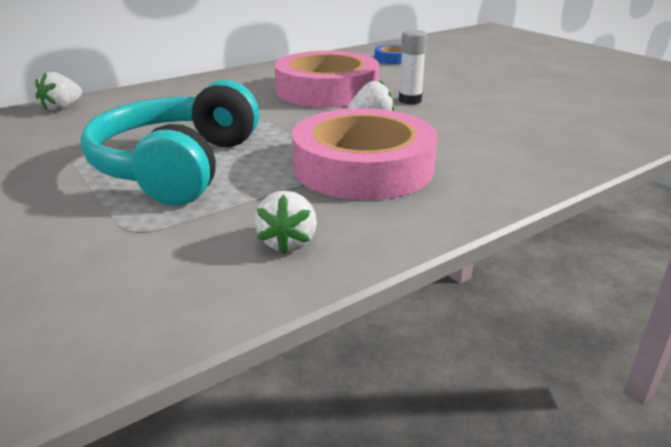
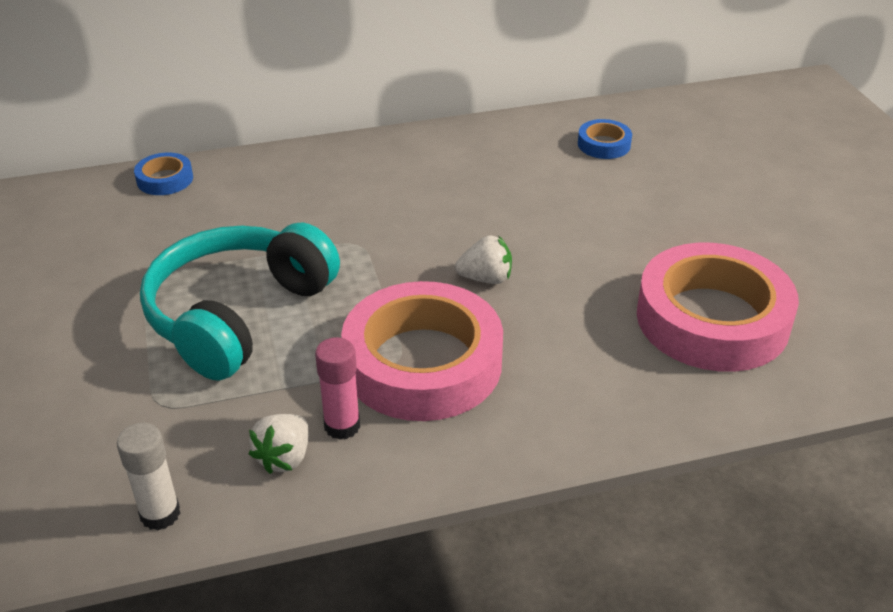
camera: 20 degrees right, 10 degrees up
(62, 108) = (165, 179): white strawberry -> blue tape
(326, 213) = (342, 426): none -> pink glue stick
(327, 90) = (472, 203): pink tape -> pink tape (712, 319)
(410, 100) = (559, 248): white glue stick -> white glue stick (160, 514)

